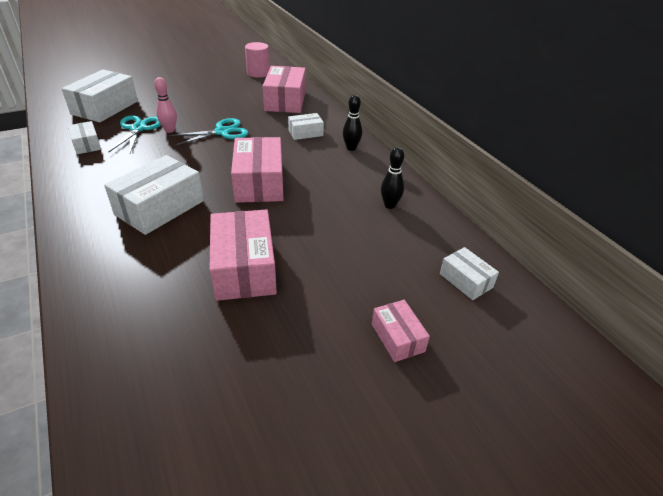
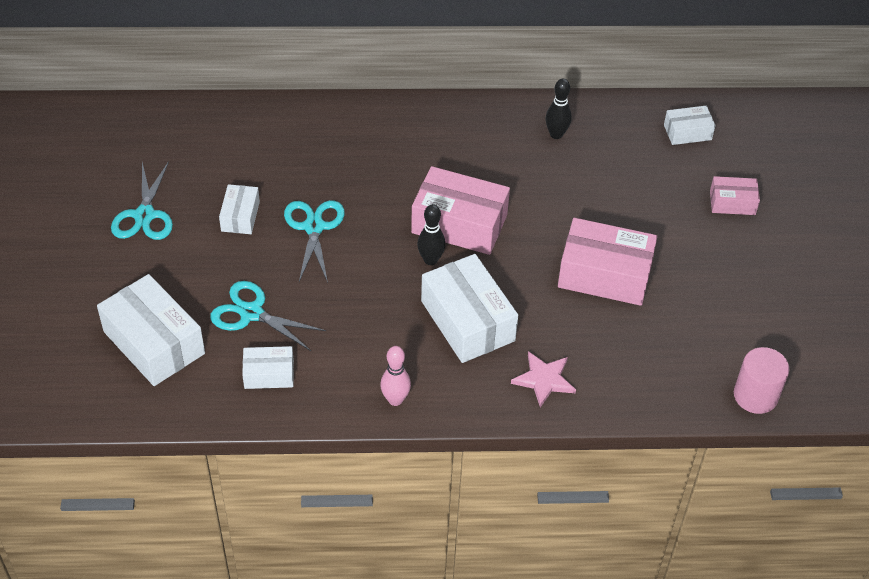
camera: 65 degrees left, 10 degrees up
(104, 260) = (544, 379): none -> pink star
(170, 130) = (277, 280): pink bowling pin -> pink bowling pin (395, 399)
(202, 86) = (144, 215): none -> turquoise scissors
(258, 73) = (136, 139): pink cylinder -> pink cylinder (755, 395)
(285, 101) = (257, 138): pink box -> none
(305, 133) = (363, 147): white box -> white box (240, 216)
(351, 148) = (425, 120): black bowling pin -> black bowling pin (430, 260)

